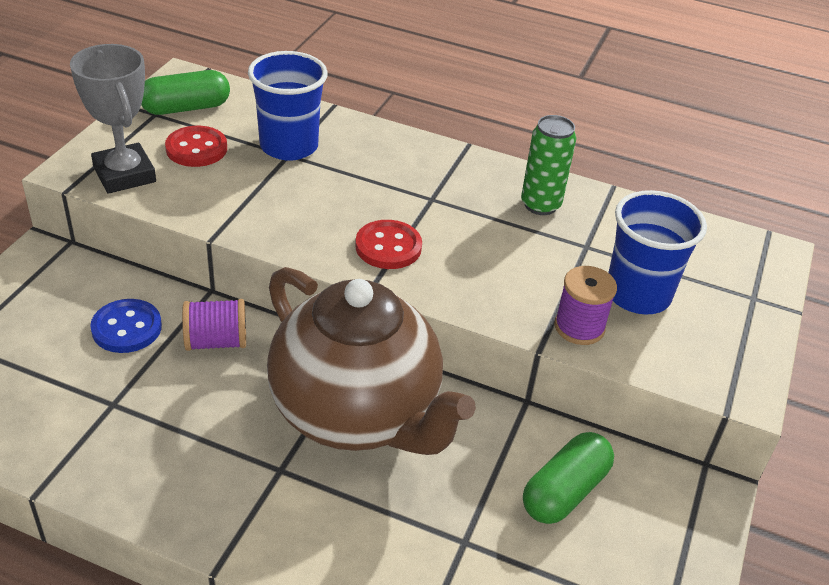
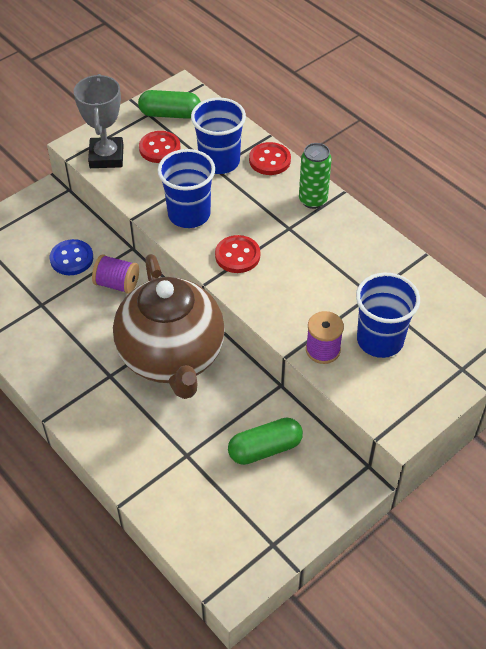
camera: 30 degrees right, 10 degrees up
(289, 215) = (189, 214): none -> blue cup
(353, 131) = (269, 160): none -> red button
(540, 205) = (361, 254): green can -> green can (313, 200)

